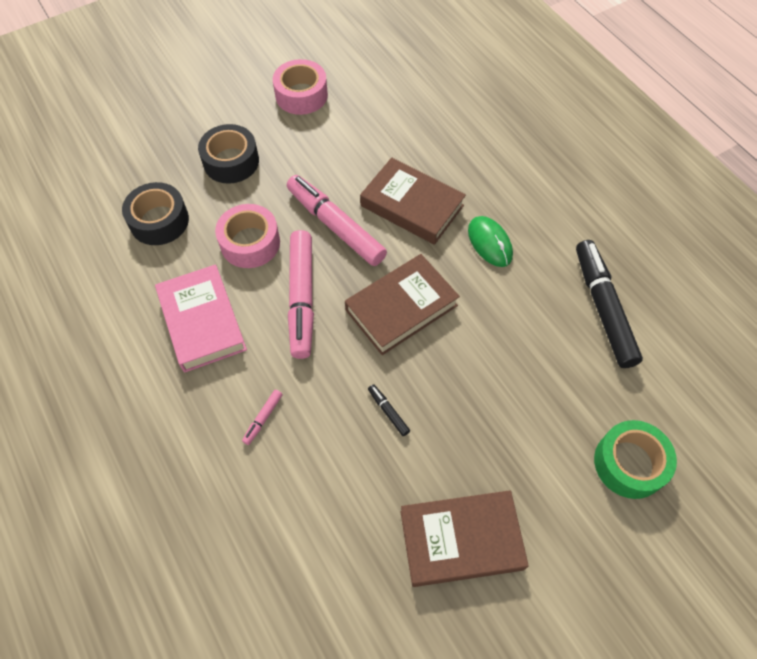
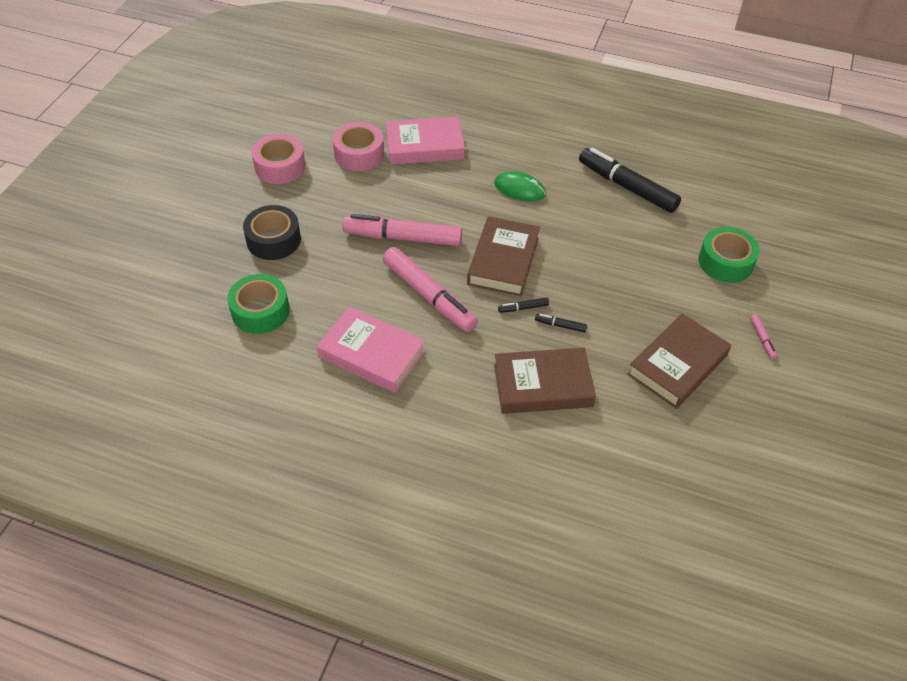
camera: 40 degrees left, 10 degrees down
(159, 221) = (260, 311): black tape -> green tape
(250, 243) = (351, 284): pink tape -> pink tape (359, 154)
(263, 418) = (483, 383): pink marker -> pink marker (762, 339)
(372, 369) = (523, 308): none -> black marker
(412, 205) = (443, 195): brown book -> brown book (543, 385)
(443, 145) = (424, 146): none -> pink book

